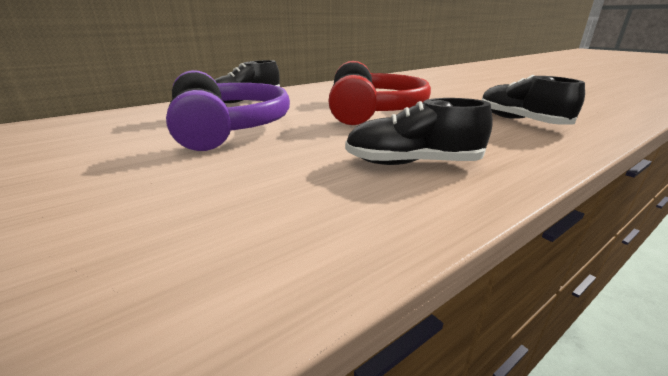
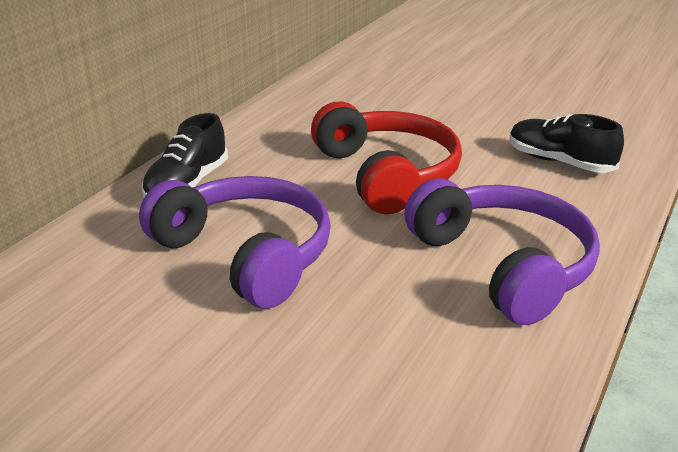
camera: 25 degrees left, 5 degrees up
(412, 163) = (504, 265): black shoe -> purple headphones

